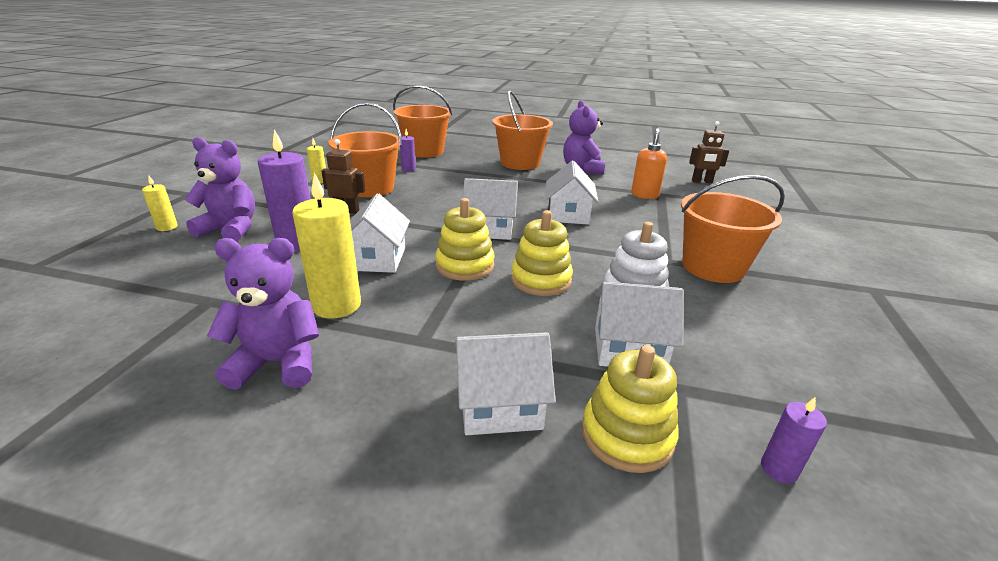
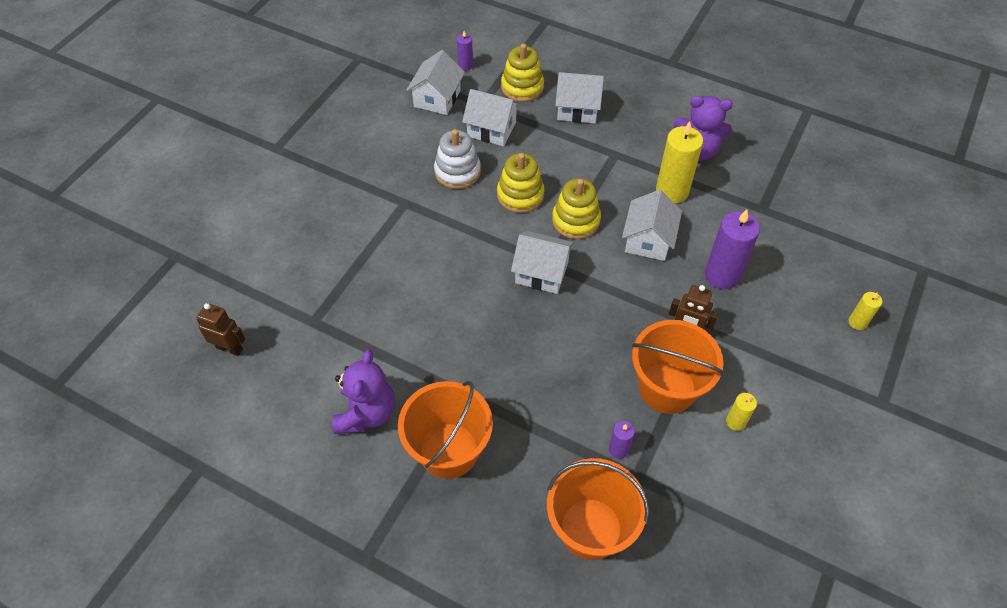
camera: 165 degrees left, 25 degrees up
(231, 229) = (793, 309): purple teddy bear -> none
(568, 214) = (450, 289): white house -> white house (437, 98)
(644, 195) = (335, 321): orange soap dispenser -> none
(713, 267) = (373, 189): orange bucket -> none

